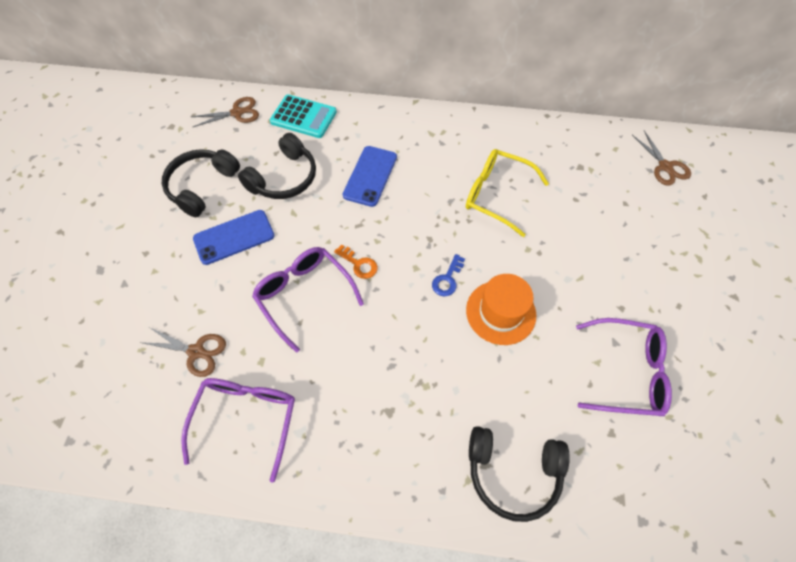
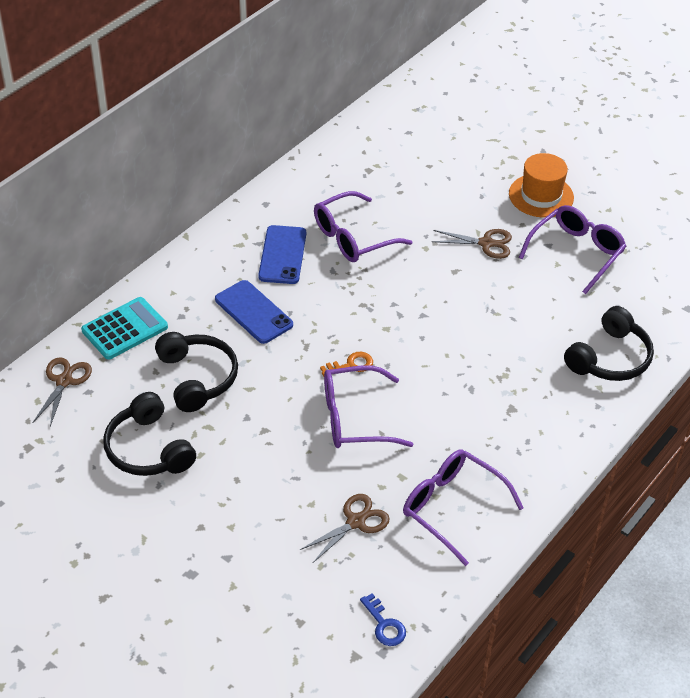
camera: 60 degrees left, 15 degrees down
(234, 237) = (241, 446): blue phone -> blue phone (282, 255)
(447, 279) = (415, 313): blue key -> blue key (384, 625)
(496, 195) = (352, 238): yellow glasses -> purple glasses
(500, 312) = (472, 296): orange hat -> orange hat (541, 196)
(665, 167) = (413, 121): brown scissors -> brown scissors (486, 243)

